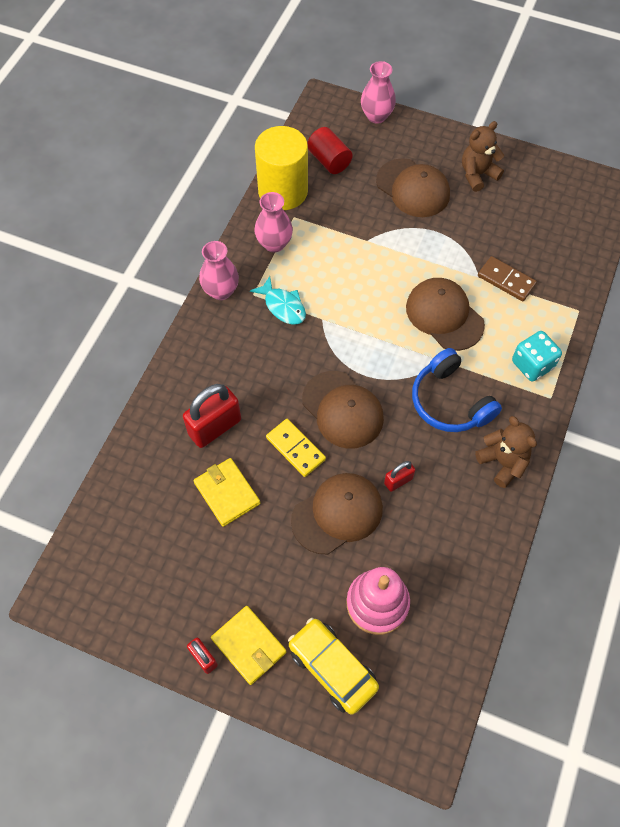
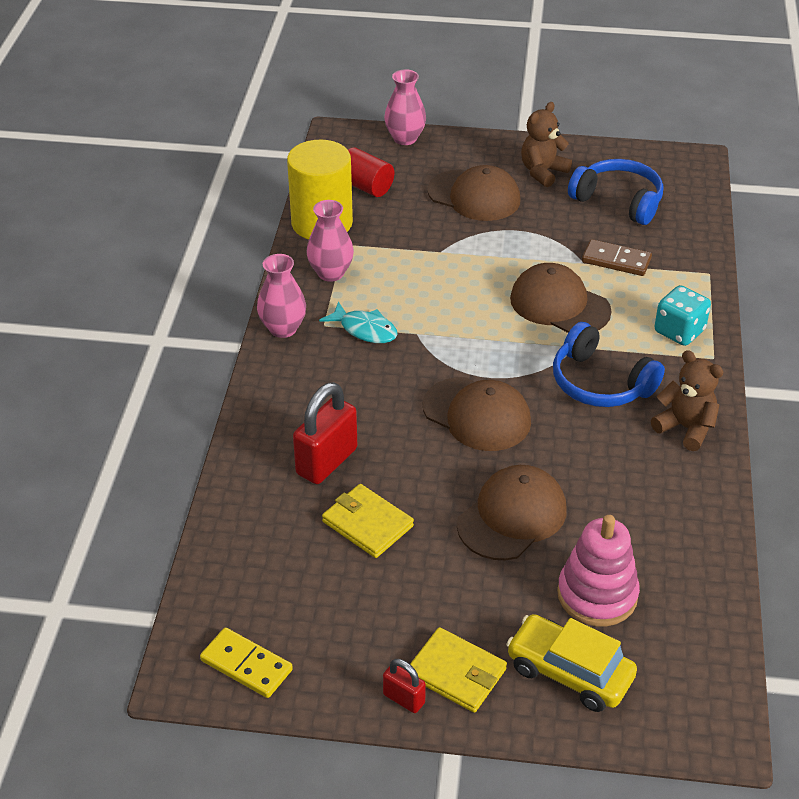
camera: 15 degrees left, 20 degrees down
(295, 449) = (435, 463): yellow domino -> yellow domino (246, 665)
(398, 481) = (571, 470): red padlock -> none
(530, 218) = (618, 201): none -> blue headphones

